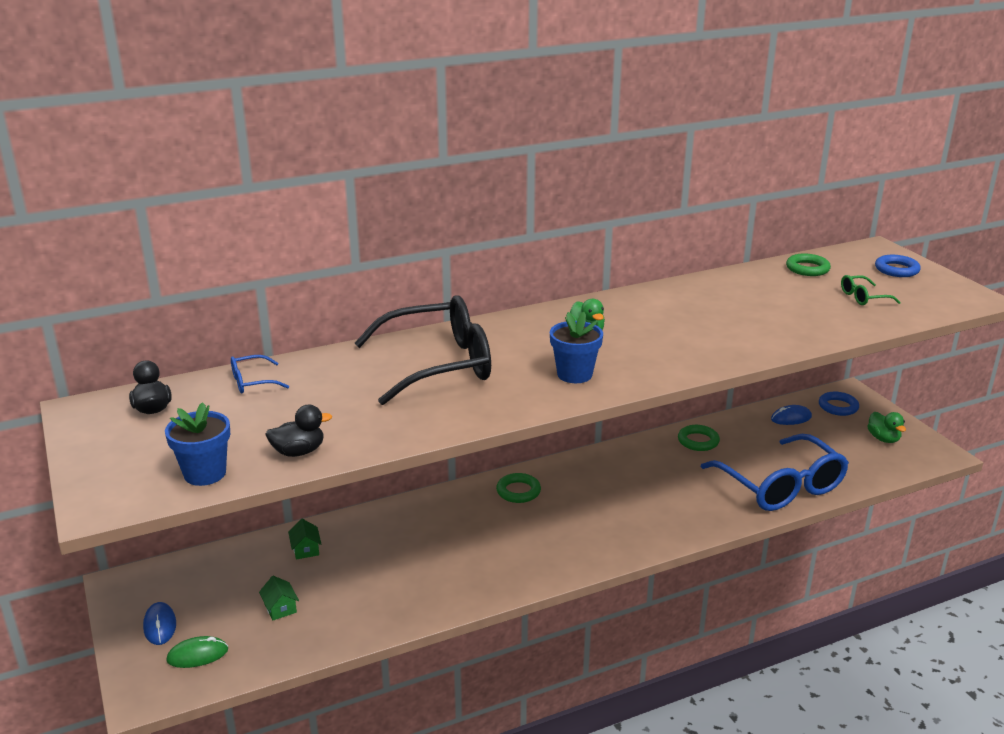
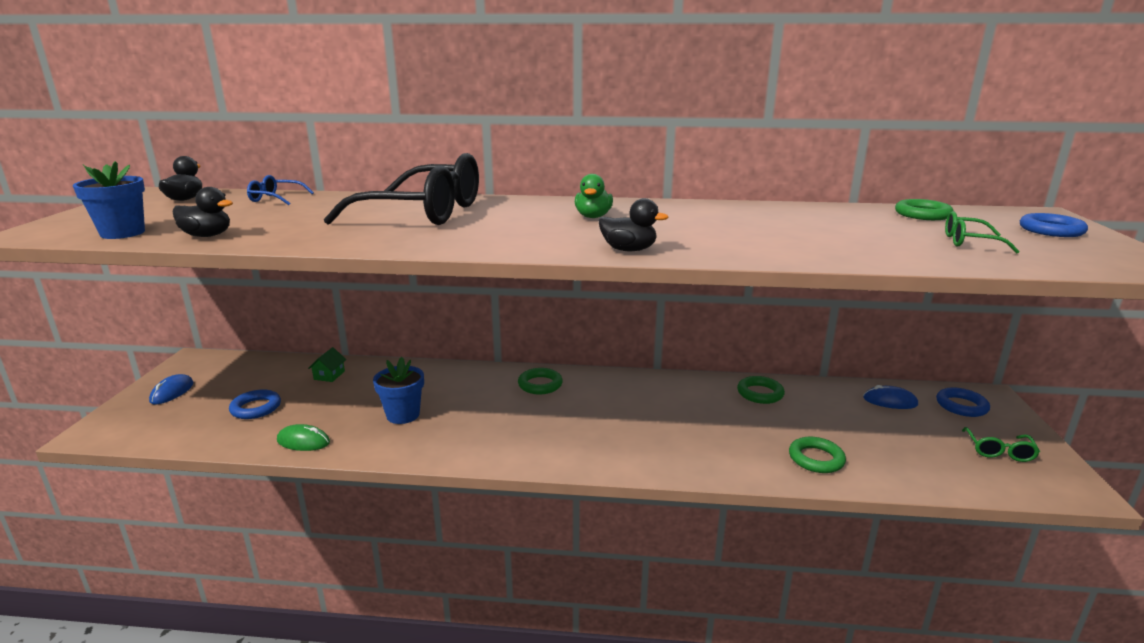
camera: 30 degrees right, 5 degrees down
(197, 655) = (162, 419): green mouse -> green mouse (303, 441)
(280, 608) = (256, 408): green house -> blue ring
(574, 374) = (526, 237): blue flower pot -> blue flower pot (403, 415)
(668, 368) = (628, 250): none -> black duck
(781, 486) = (816, 459): blue glasses -> green ring
(883, 439) = (999, 451): green duck -> green glasses

